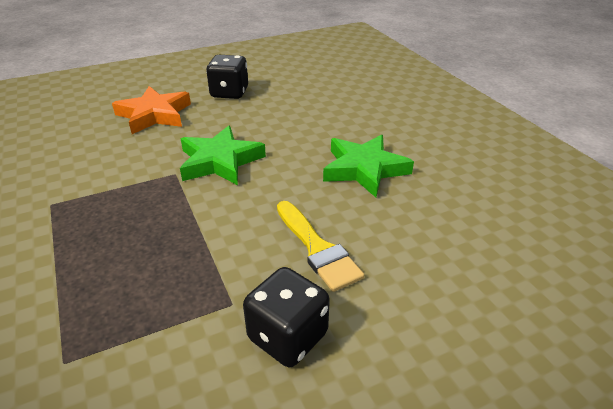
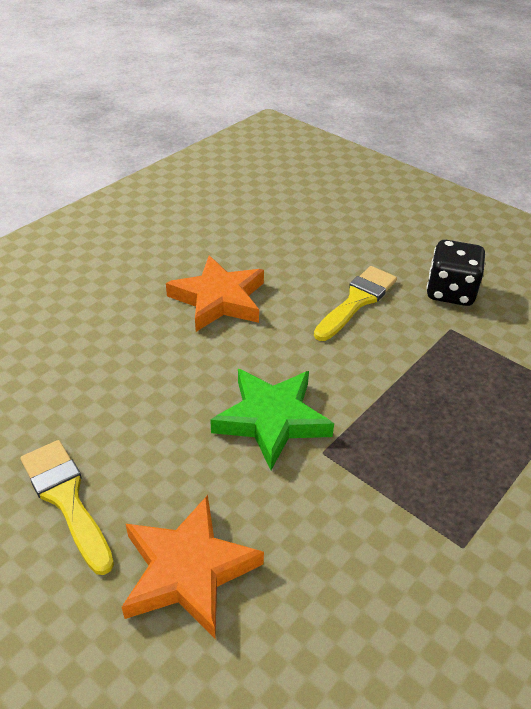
camera: 115 degrees left, 5 degrees up
(229, 93) = (66, 499): black dice -> yellow brush
(364, 169) = (219, 299): green star -> orange star

